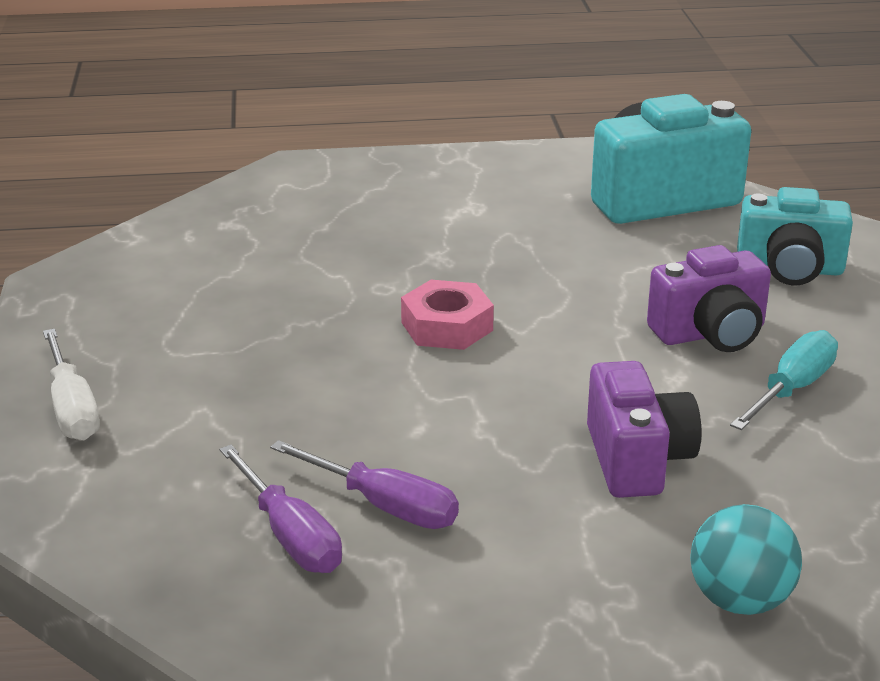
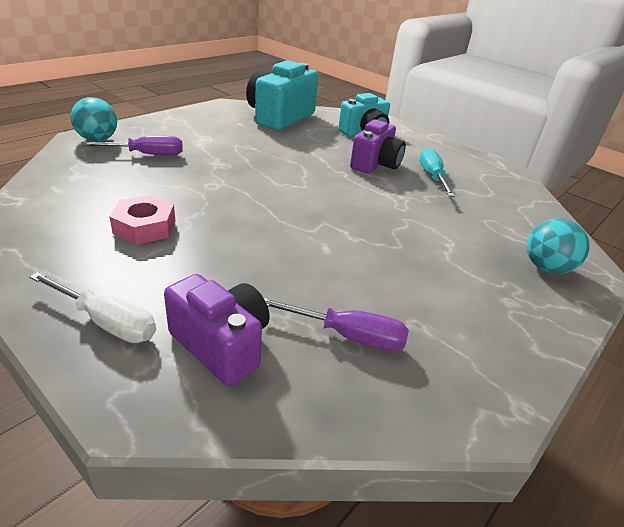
camera: 45 degrees left, 5 degrees up
(315, 174) = (98, 139): none -> turquoise ball
(385, 506) = (368, 294): purple screwdriver -> purple screwdriver (147, 154)
(446, 326) = (269, 194): pink nut -> pink nut (144, 227)
(637, 460) = (428, 225): purple camera -> purple camera (222, 345)

